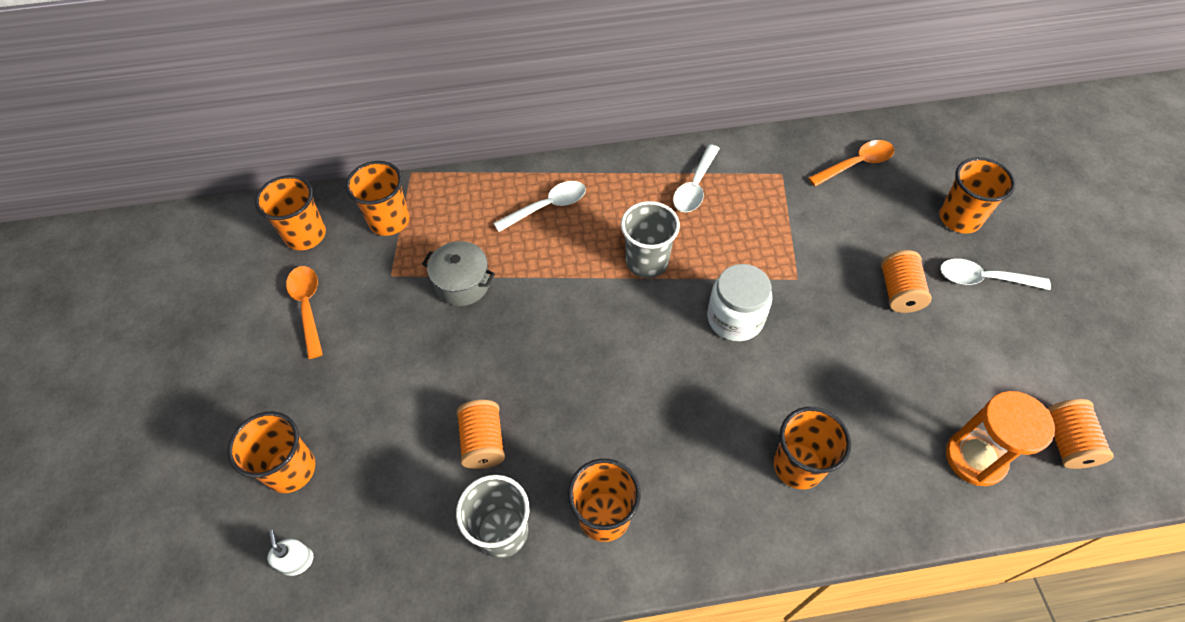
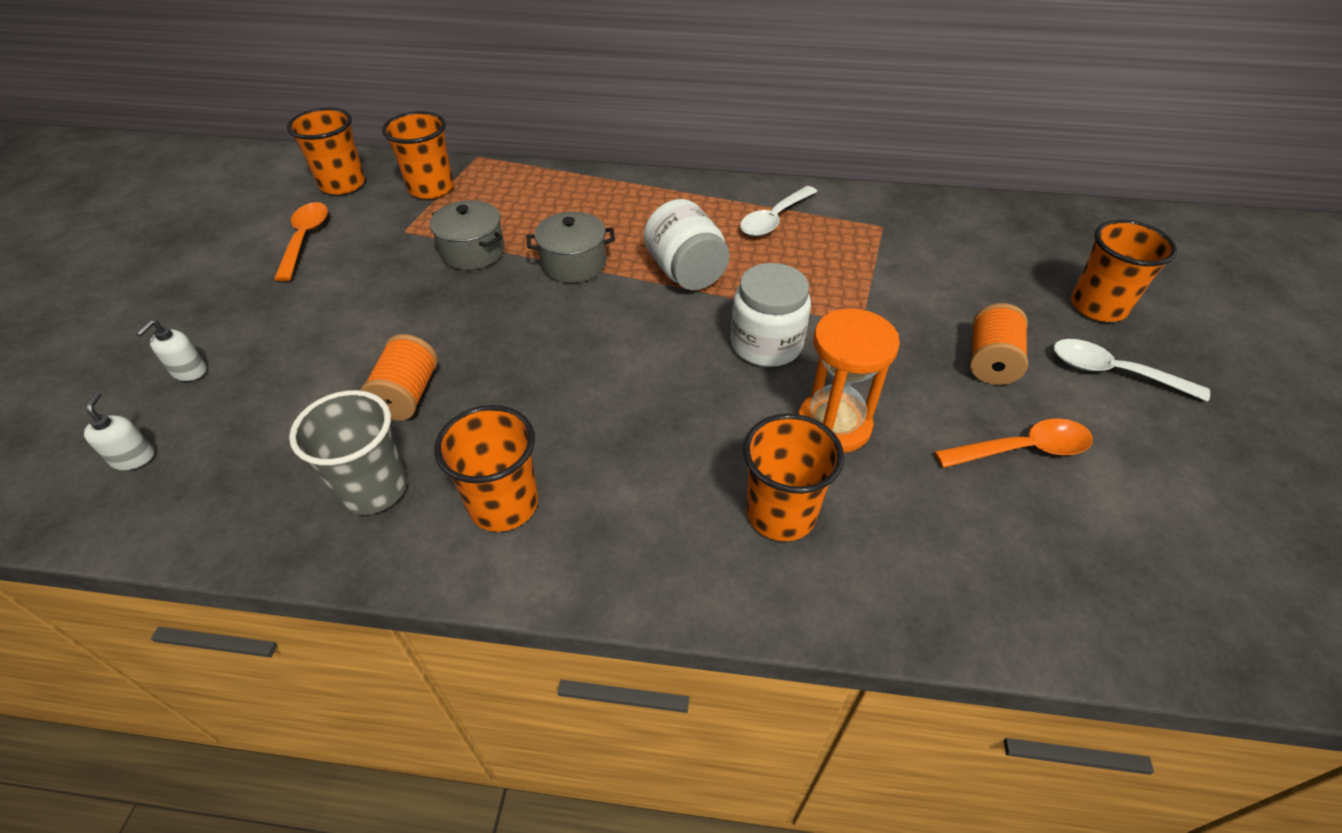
camera: 15 degrees right, 10 degrees down
(291, 469) = (189, 371): orange cup -> white soap dispenser
(547, 207) = (600, 206): white spoon -> none
(553, 275) = (573, 264): none -> grey pot
(647, 262) = (686, 272): grey cup -> white jar
(856, 164) = (978, 234): orange spoon -> orange spoon (1022, 449)
(975, 458) = (1040, 568): orange hourglass -> orange hourglass (833, 425)
(1066, 442) = (1191, 583): orange spool -> none

